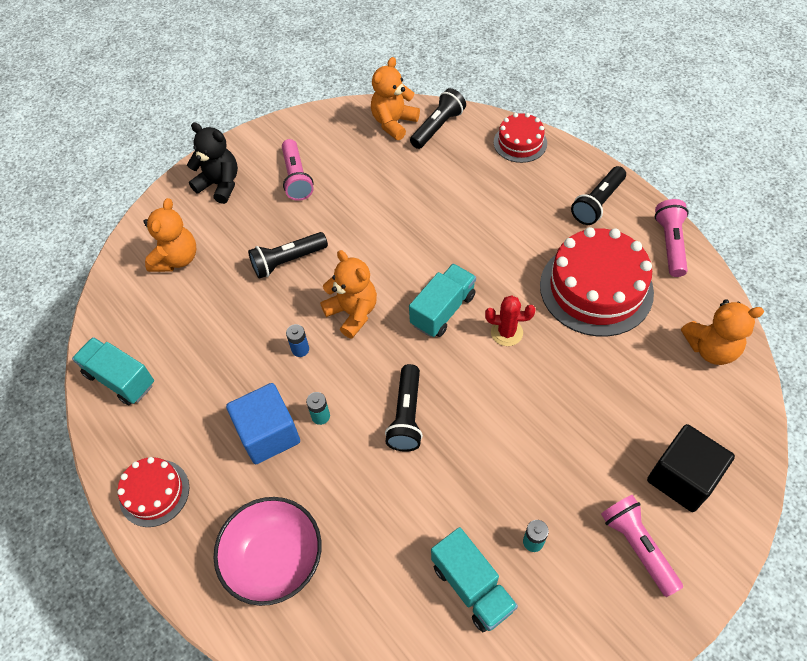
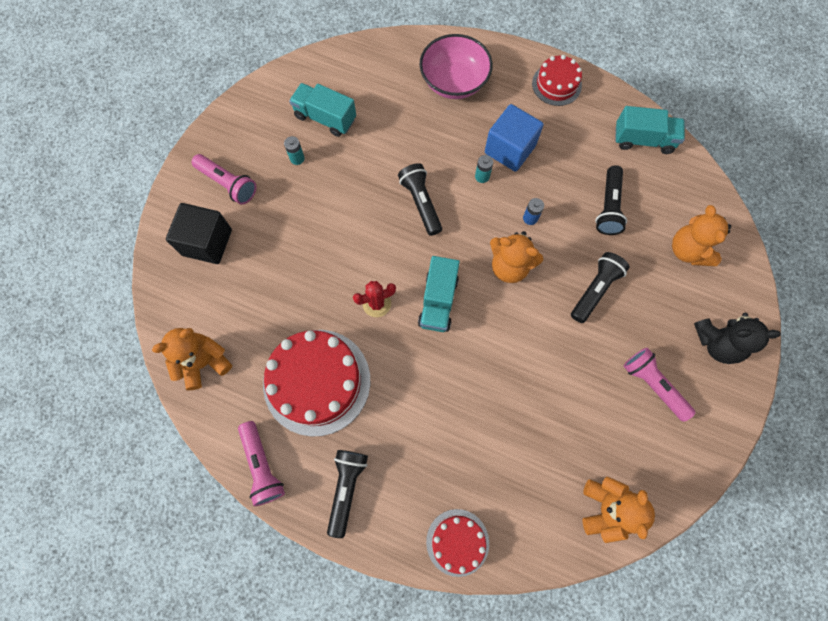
camera: 150 degrees right, 15 degrees up
(438, 127) = (555, 524): black flashlight -> black flashlight (608, 207)

